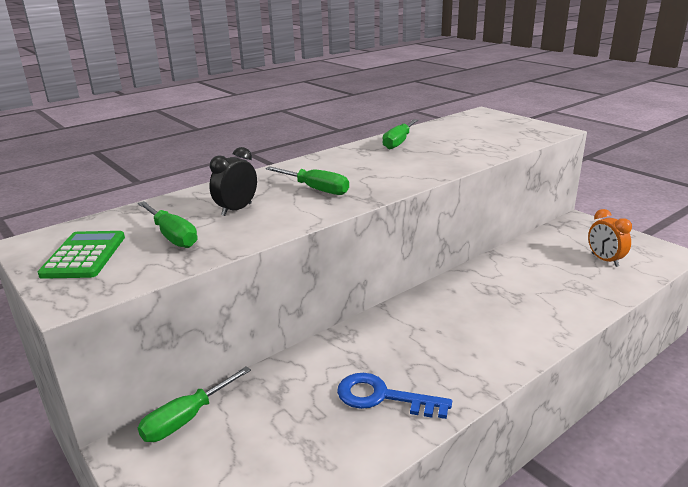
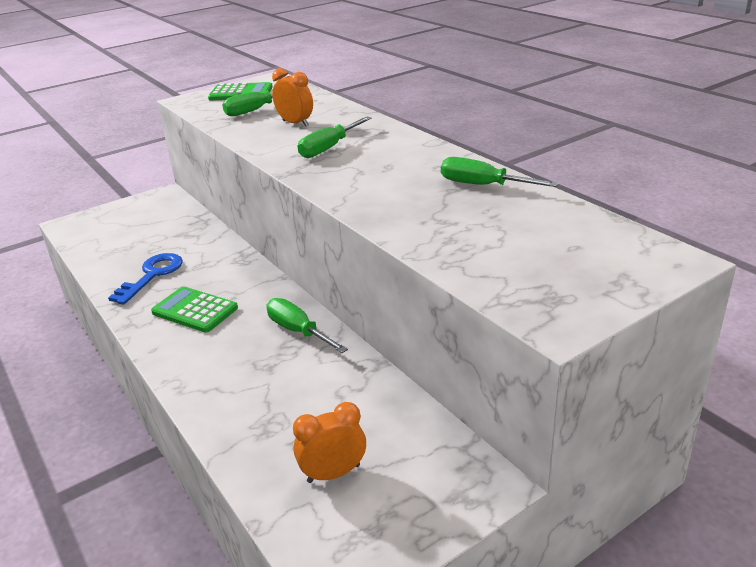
camera: 95 degrees right, 5 degrees up
(187, 419) = (178, 206): green screwdriver -> green screwdriver (298, 331)
(236, 209) = (295, 123): black clock -> orange clock
(449, 348) = (195, 310): none -> green calculator

